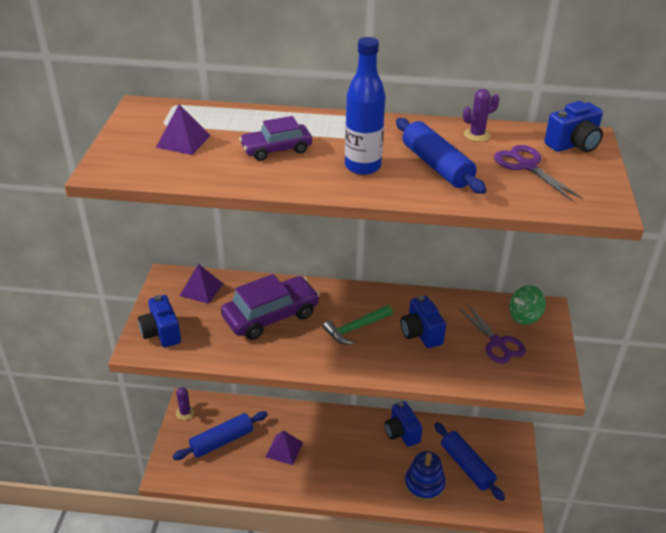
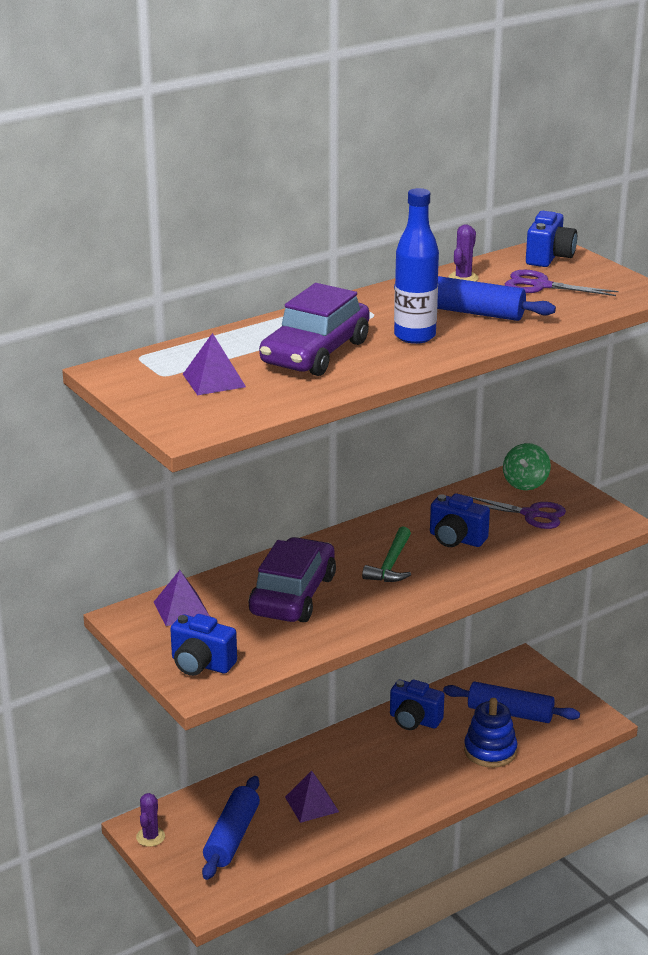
camera: 40 degrees left, 10 degrees down
(185, 413) = (150, 837): purple cactus -> purple cactus turned 60 degrees clockwise
(276, 149) = (315, 353): purple car -> purple car, size x1.65

